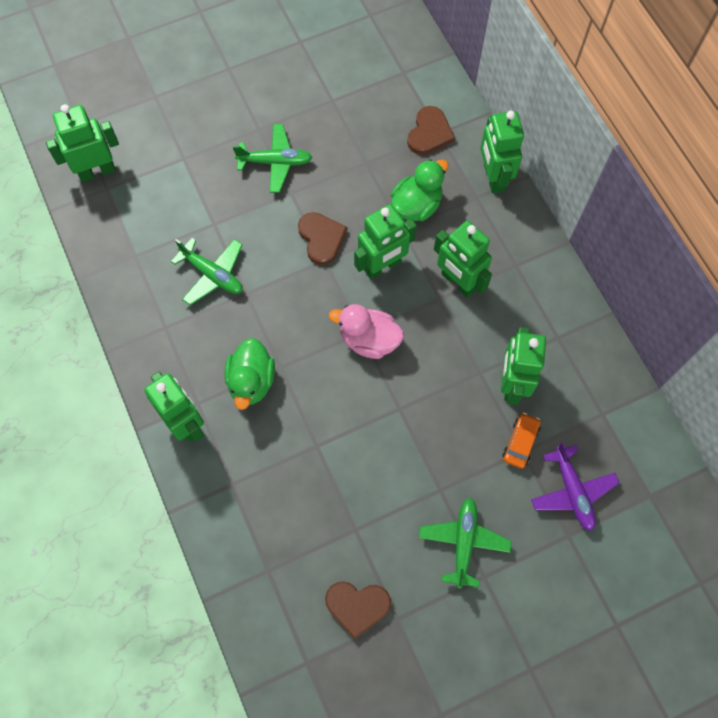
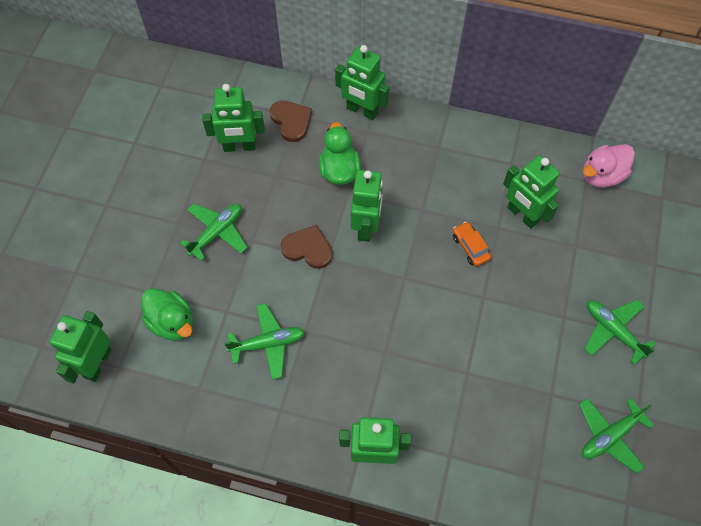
camera: 50 degrees left, 5 degrees down
(251, 381) = (379, 380): green duck -> green duck (172, 322)
(357, 606) = (609, 436): brown heart -> green plane
(369, 340) = (415, 277): pink duck -> pink duck (601, 175)
(458, 282) = (420, 190): green robot -> green robot (239, 147)
(520, 443) = (568, 242): orange car -> orange car (470, 247)
(572, 491) = (626, 238): purple plane -> none

